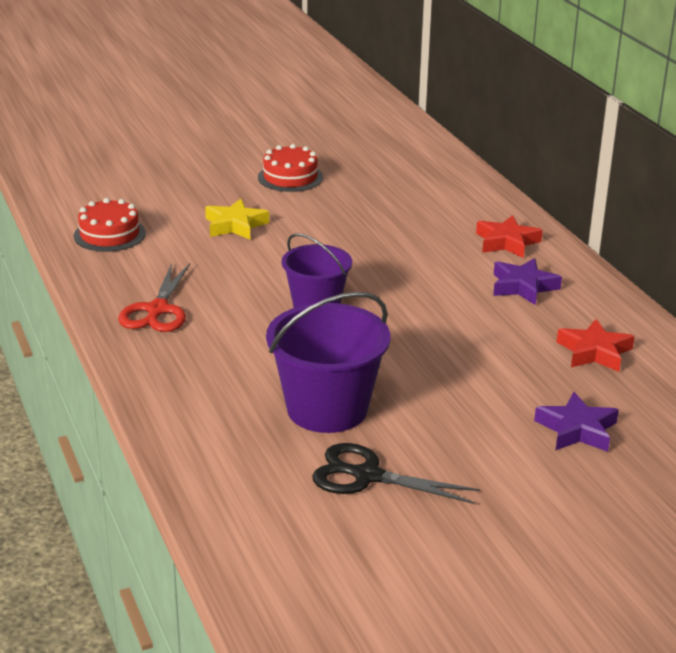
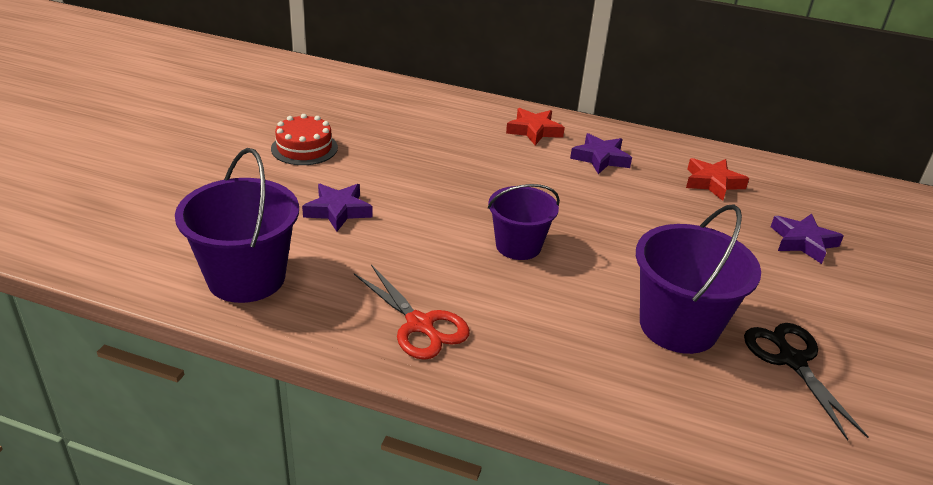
camera: 50 degrees left, 5 degrees up
(109, 234) = (246, 278): red cake -> purple bucket
(235, 225) = (338, 211): yellow star -> purple star
(367, 476) = (792, 360): black scissors -> black scissors turned 105 degrees clockwise

